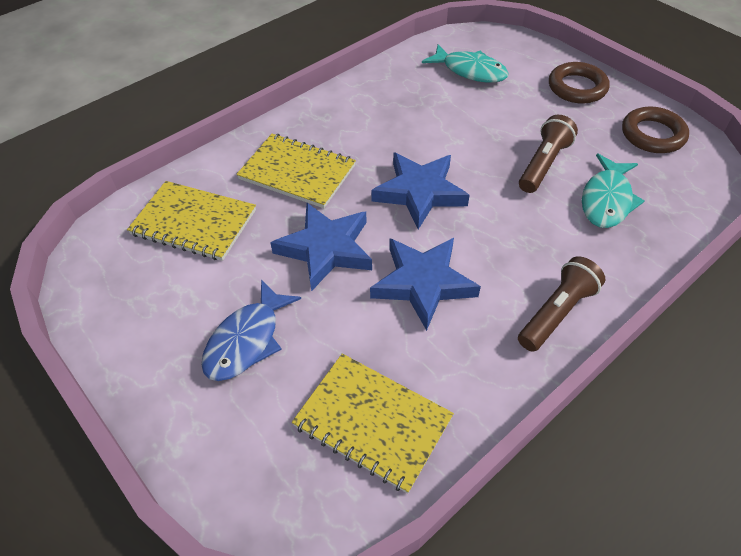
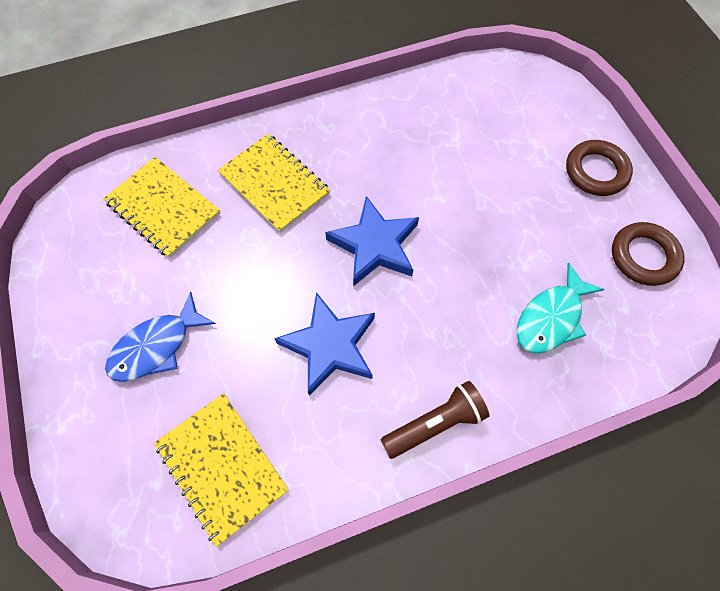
camera: 20 degrees right, 15 degrees up
(326, 249) = (262, 277): blue star -> none
(470, 71) = (495, 115): turquoise fish -> none
(543, 164) = (510, 254): brown flashlight -> none

